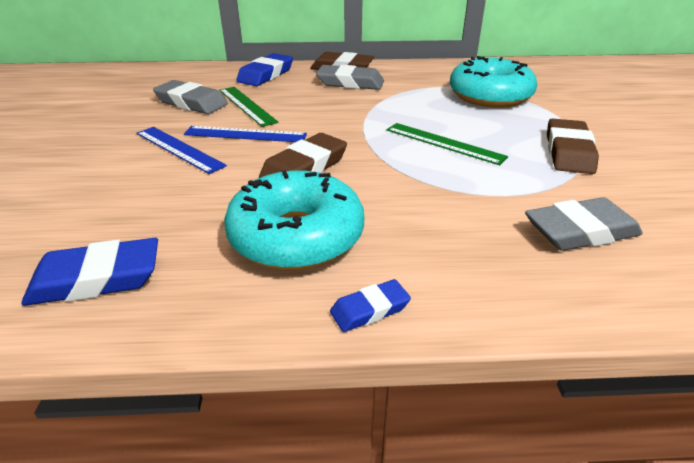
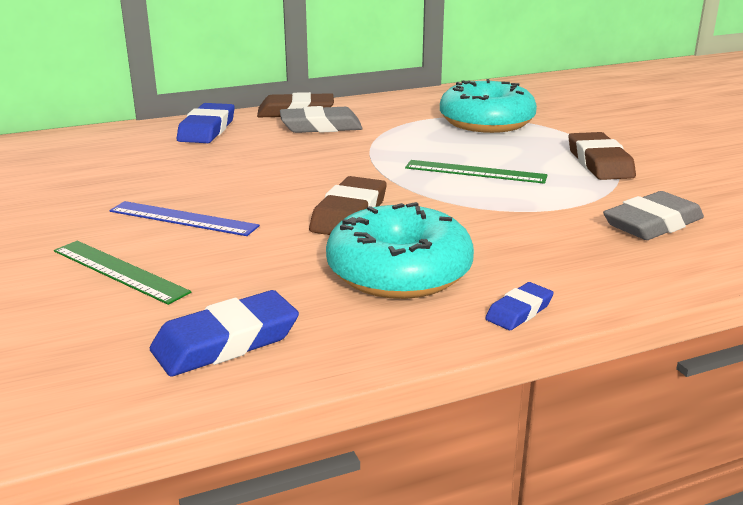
camera: 20 degrees left, 10 degrees down
(191, 103) = (143, 171): grey eraser -> none
(245, 134) = (248, 194): blue ruler -> none
(247, 105) = (218, 165): green ruler -> green ruler (119, 271)

